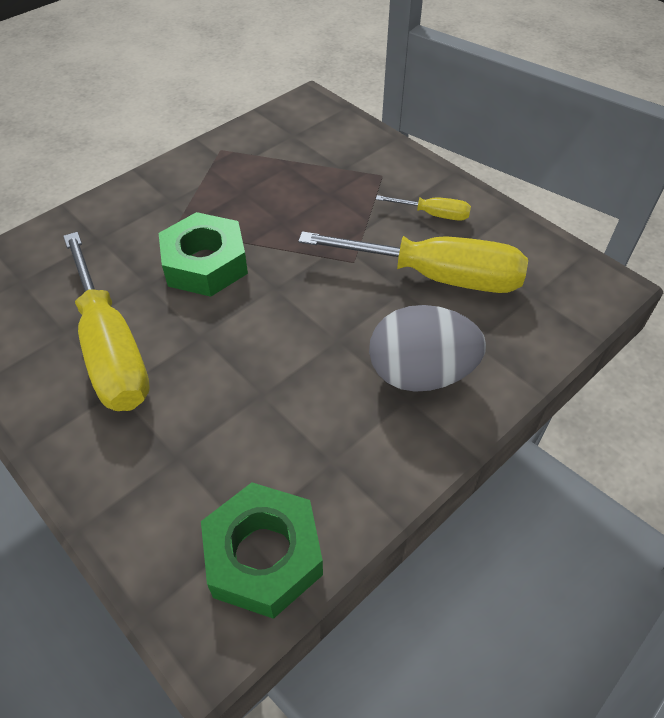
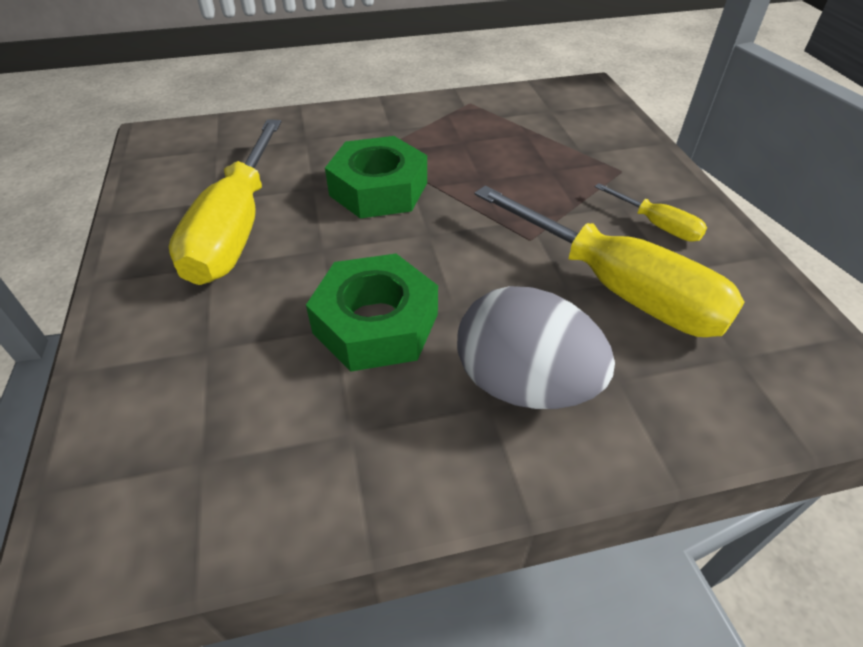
camera: 30 degrees right, 5 degrees down
(263, 555) = (197, 497): green nut -> green nut (375, 323)

